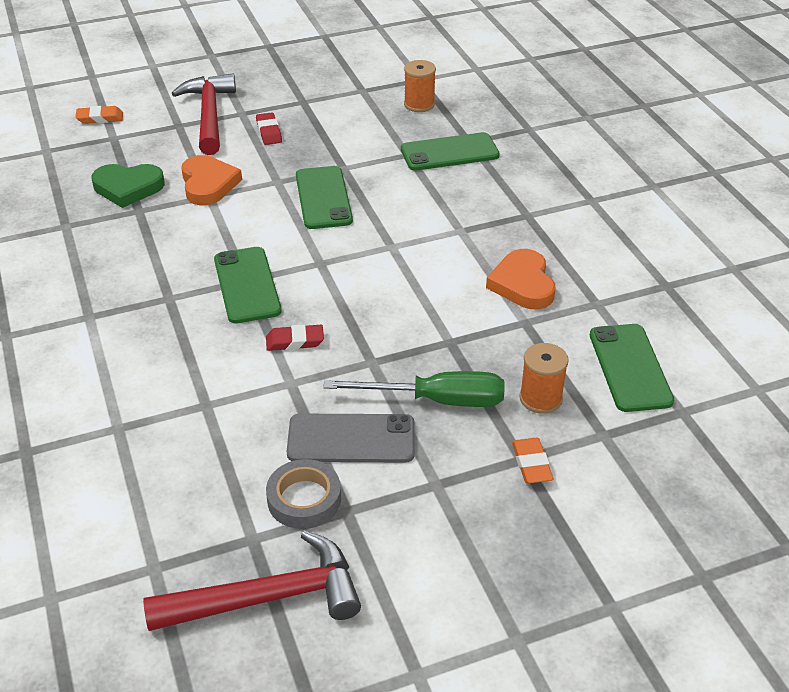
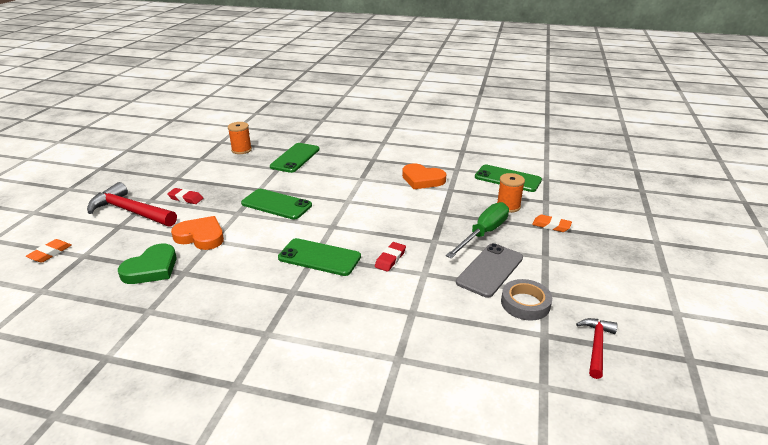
camera: 55 degrees left, 10 degrees down
(267, 598) = (596, 346): red hammer -> red hammer, size x0.57

